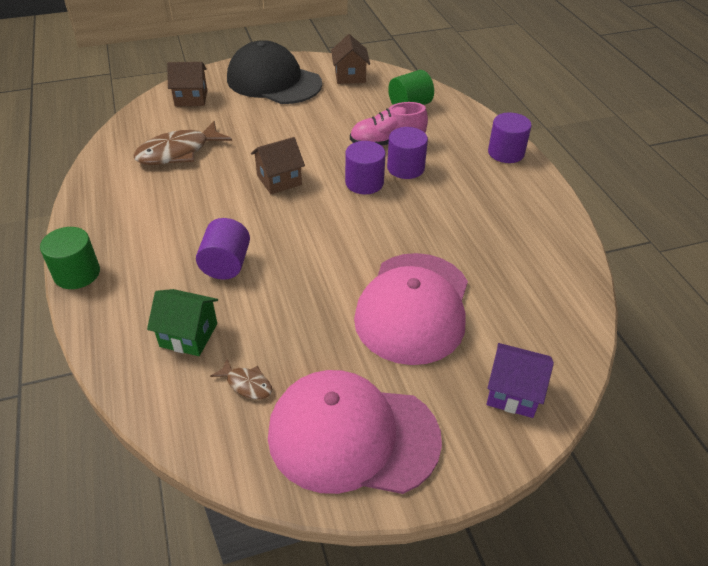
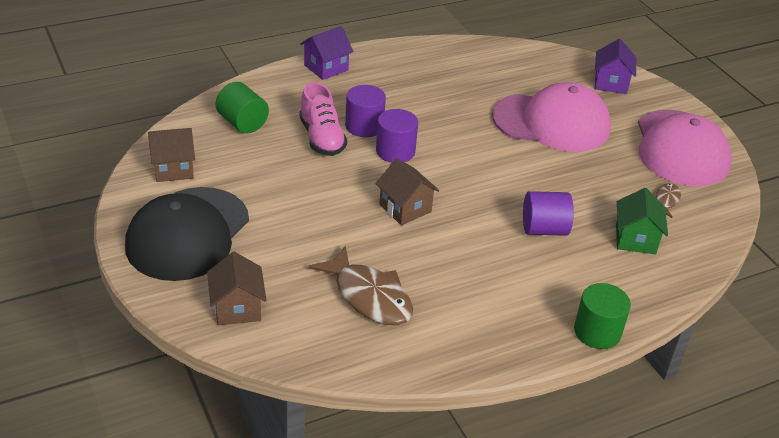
camera: 100 degrees left, 5 degrees down
(506, 153) = (326, 68): purple cylinder -> purple house

